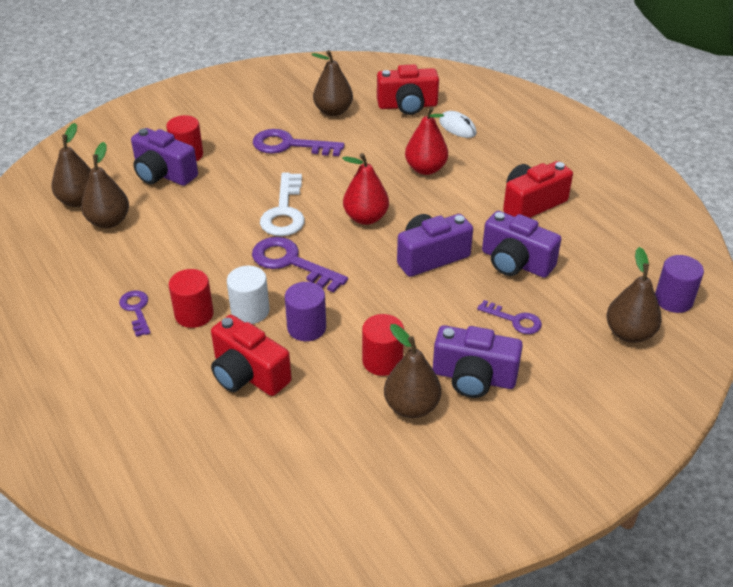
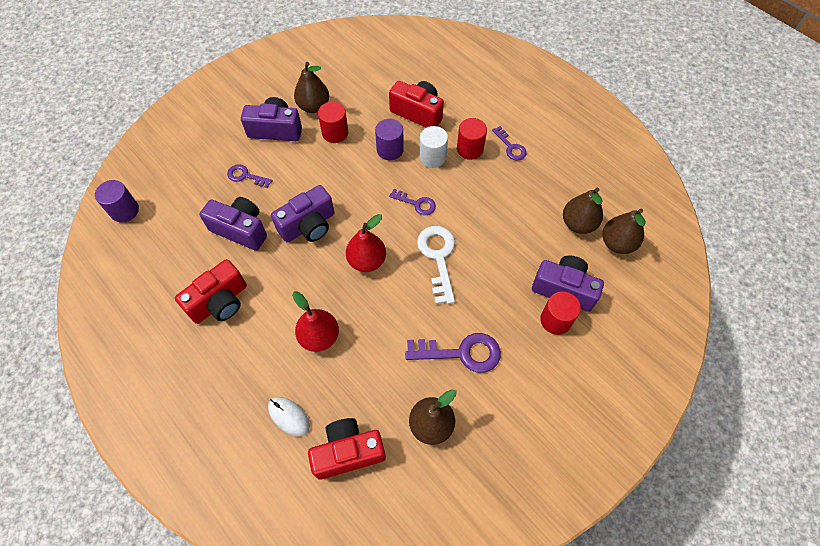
camera: 170 degrees right, 20 degrees up
(291, 262) = (416, 203): purple key -> purple key, size x0.58
(629, 333) = (166, 177): brown pear -> none

